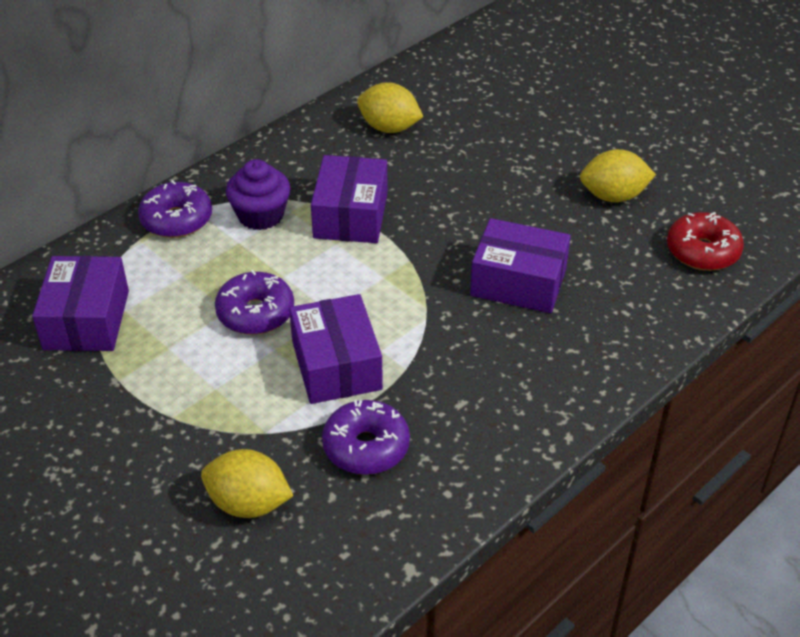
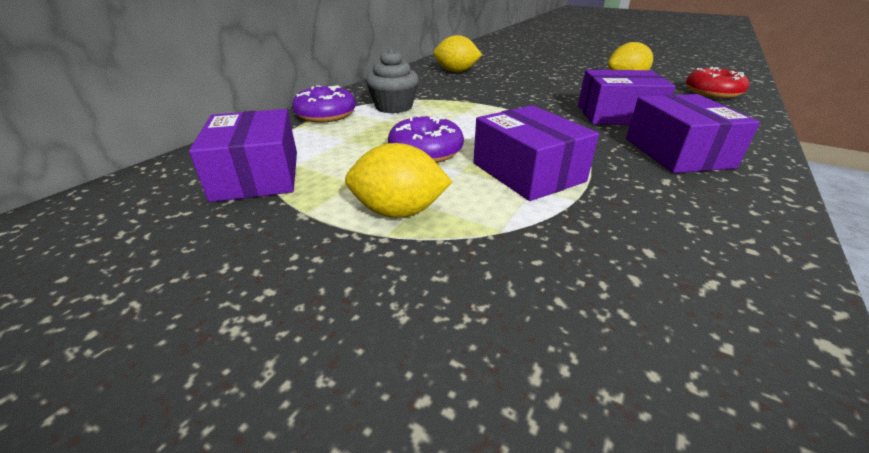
camera: 15 degrees left, 10 degrees down
(248, 504) = (541, 308): yellow lemon -> yellow lemon (399, 211)
(260, 215) = (394, 107): purple cupcake -> grey cupcake
(351, 215) = (462, 101): purple box -> purple box (677, 152)
(366, 447) = (620, 225): purple donut -> none

